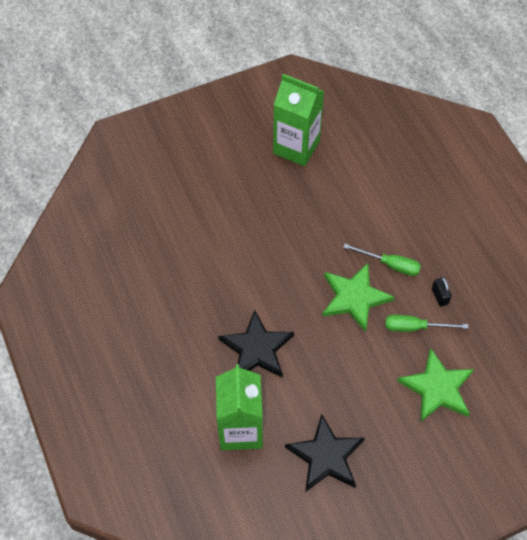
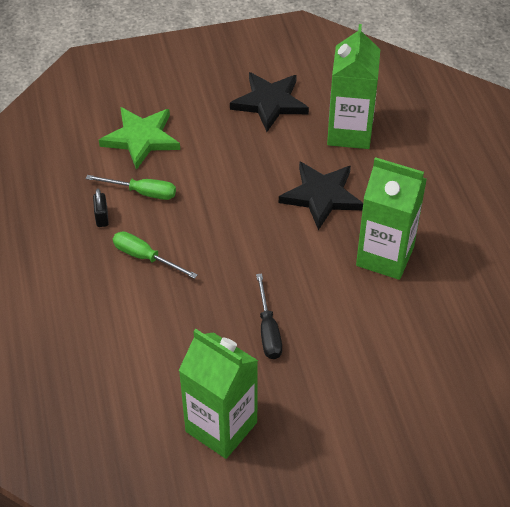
camera: 170 degrees left, 10 degrees down
(196, 296) = (385, 256): none -> green carton
(278, 219) = (268, 330): none -> black screwdriver
(354, 298) = (199, 229): green star -> none

